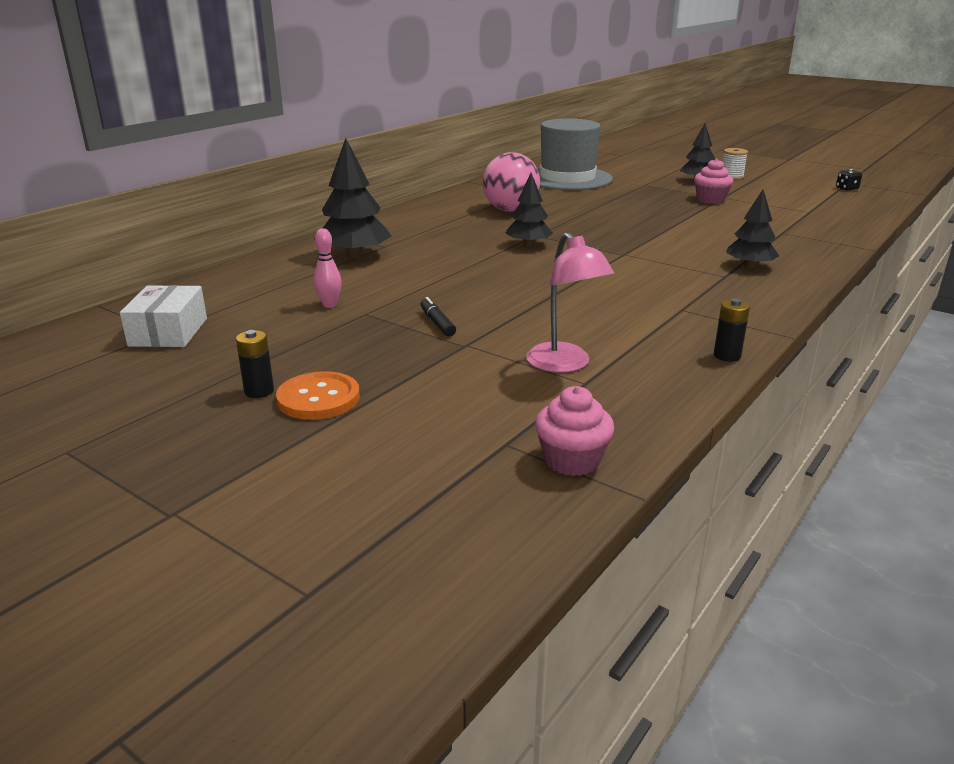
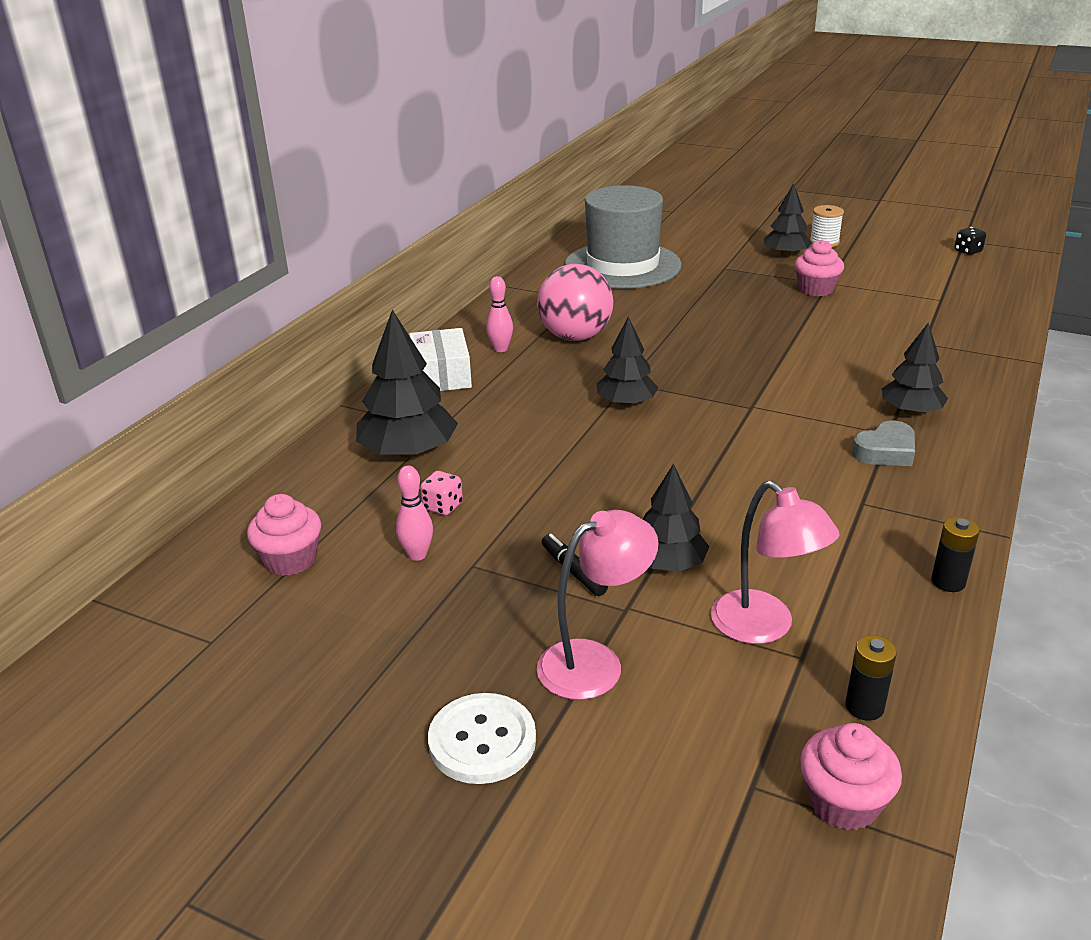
camera: 10 degrees left, 5 degrees up
(168, 332) = (220, 641): white box -> white box (441, 375)
(240, 299) = (290, 559): none -> pink cupcake
(259, 391) = (398, 739): black battery -> black battery (864, 707)
(318, 398) = (482, 741): orange button -> white button
(362, 283) = (443, 506): none -> pink dice
(425, 369) = (595, 662): none -> pink lamp
(452, 212) = (500, 349): none -> pink bowling pin
(510, 326) = (668, 564): none -> black tree
(716, 285) = (885, 451): none -> grey heart

